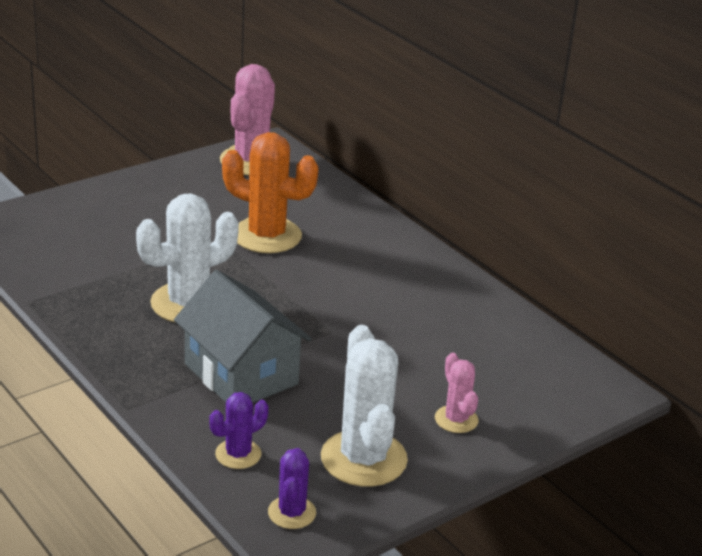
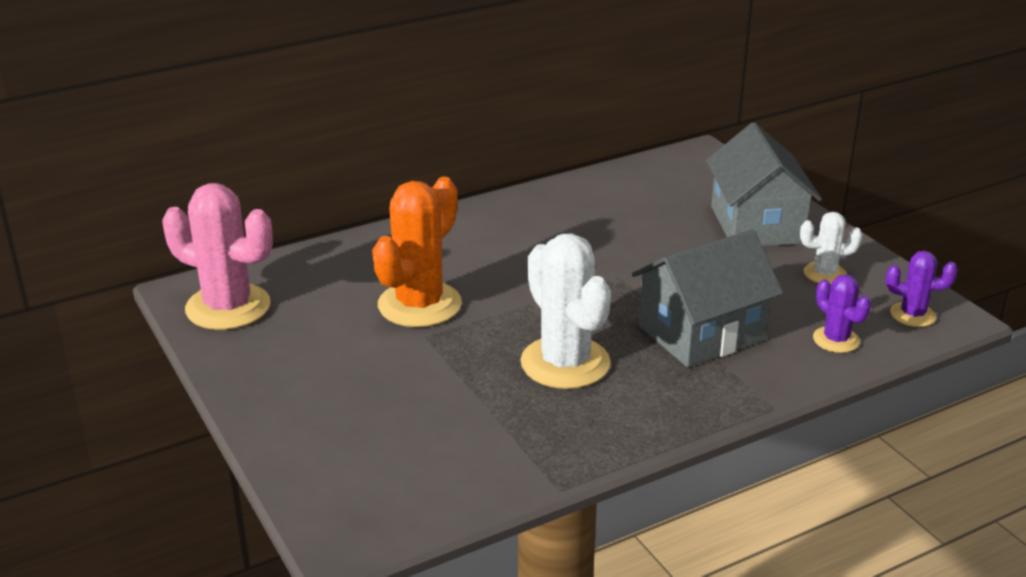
camera: 80 degrees left, 0 degrees up
(363, 459) = (825, 274): white cactus -> white cactus, size x0.53
(456, 419) = (756, 225): pink cactus -> grey house

